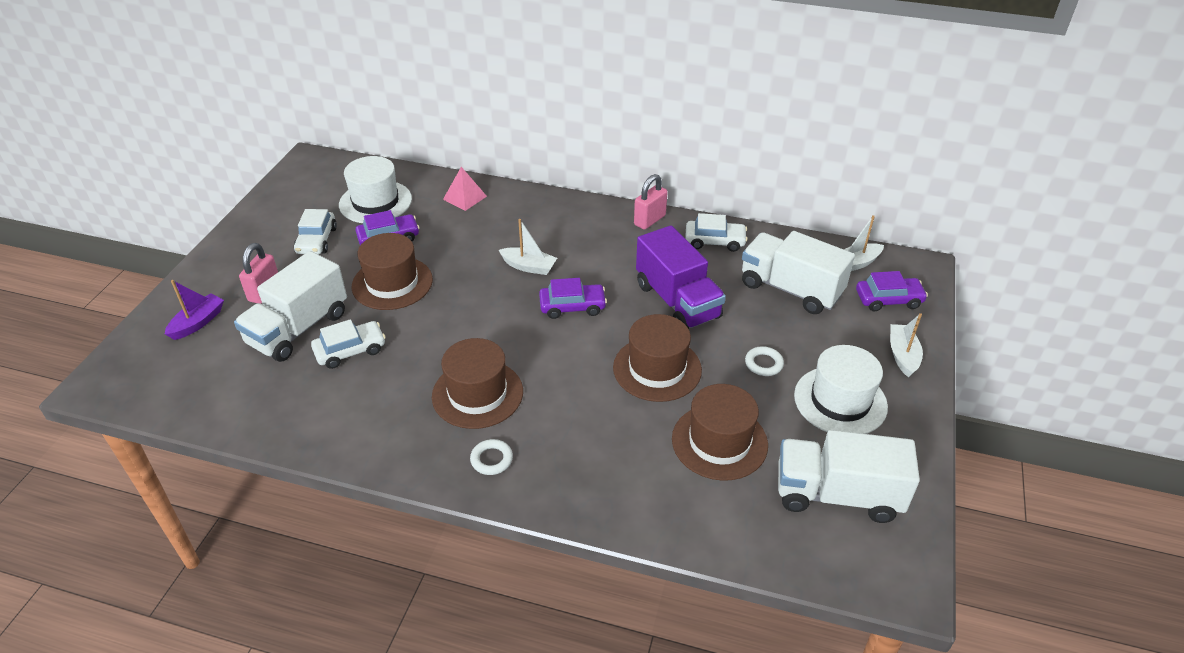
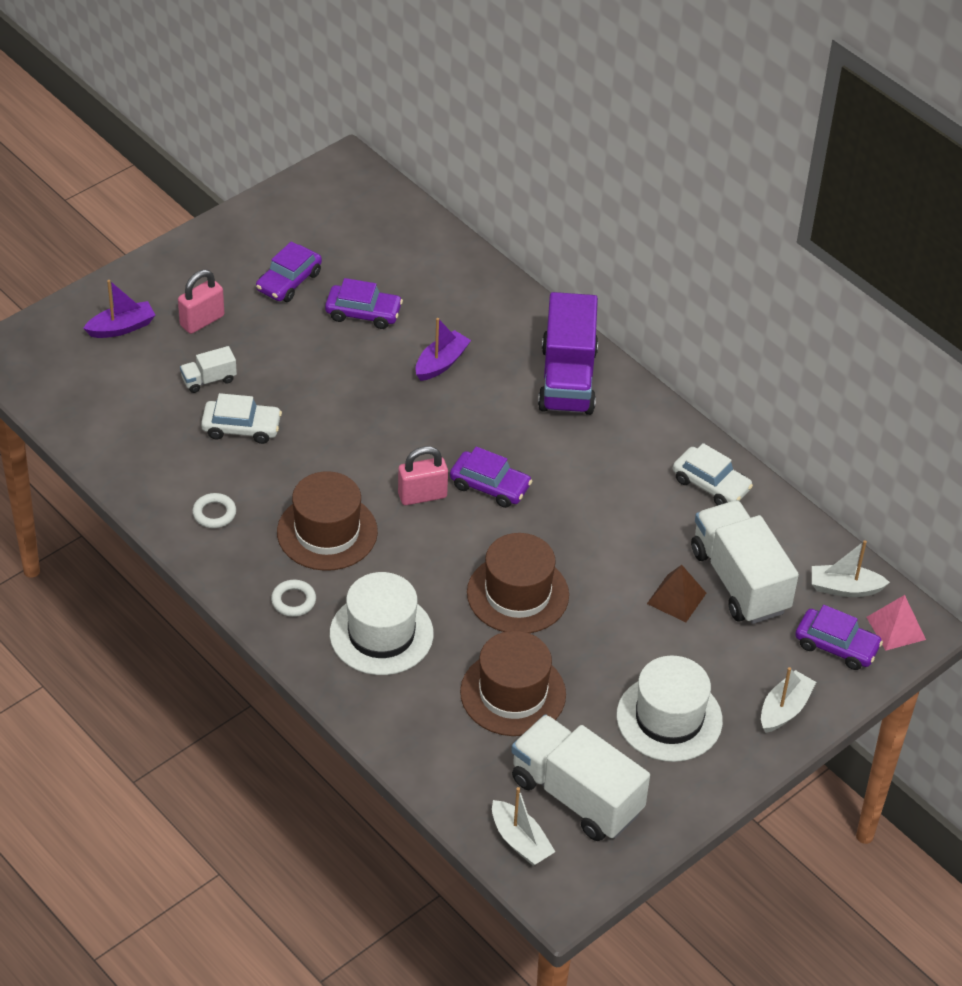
camera: 30 degrees right, 5 degrees up
(298, 329) = (209, 380): white truck -> white truck, size x0.45
(316, 240) = (289, 281): white car -> purple car
(375, 202) = (381, 258): white hat -> white hat (381, 634)
(392, 283) = (330, 370): brown hat -> none
(465, 197) = (480, 297): pink pyramid -> pink pyramid (896, 628)
(471, 245) = (441, 363): none -> purple boat
(529, 267) = (482, 418): white boat -> white boat (520, 841)
(649, 220) = (661, 423): pink padlock -> pink padlock (422, 495)
(677, 301) = (603, 534): purple truck -> purple truck (567, 379)
(763, 319) = (676, 598): none -> brown pyramid
(763, 364) = (629, 643): white ring -> white ring (214, 513)

